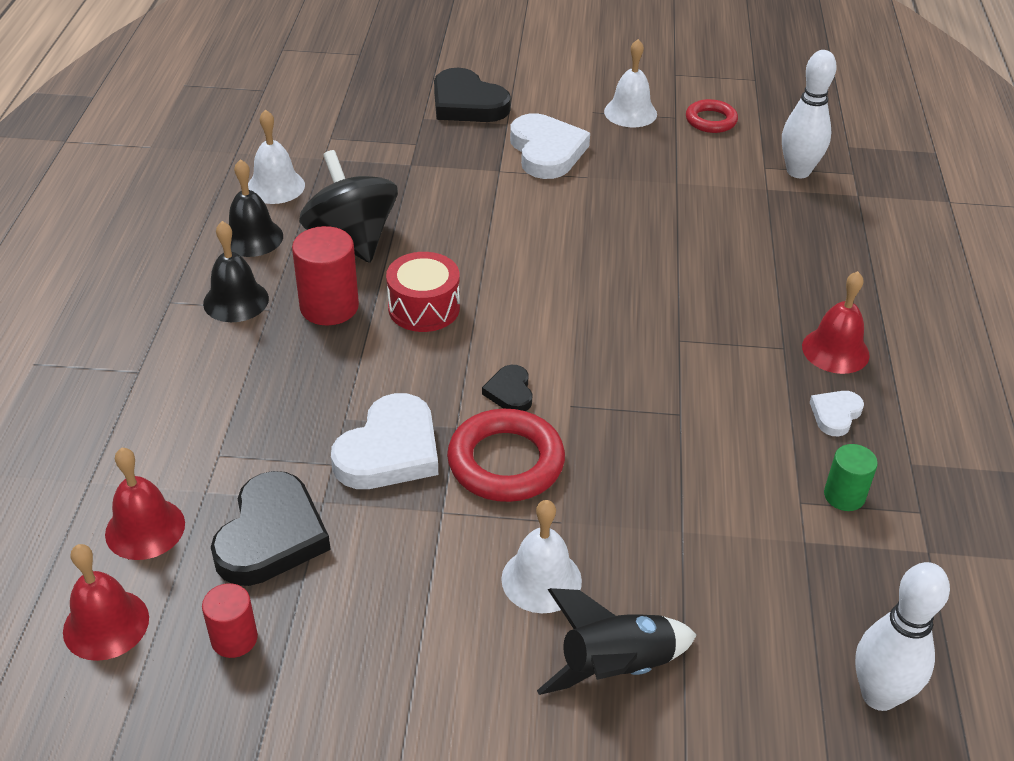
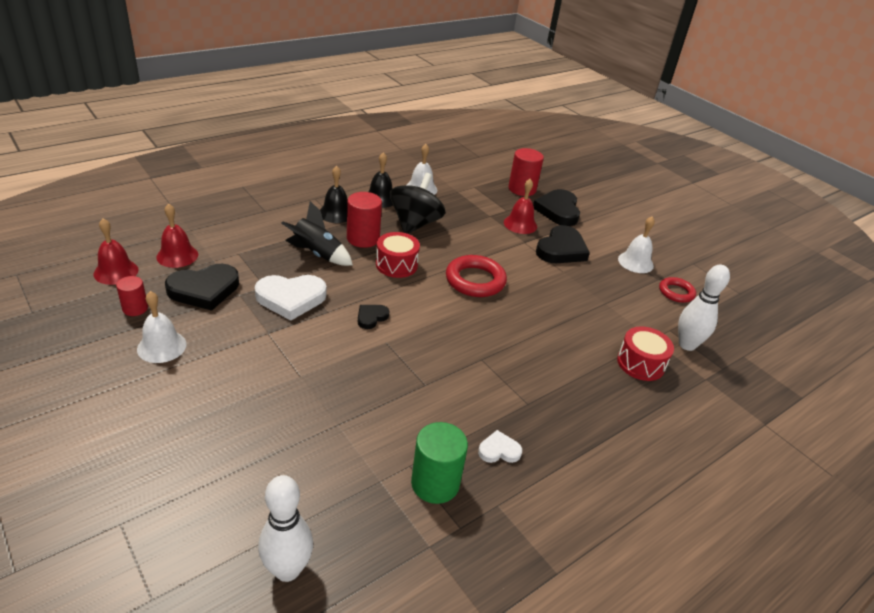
camera: 45 degrees right, 5 degrees down
(386, 102) = (522, 189): none -> red cylinder
(505, 462) = (321, 338): red ring -> red ring (475, 280)
(541, 579) = (253, 386): white bell -> white bell (162, 346)
(546, 151) = (561, 249): white heart -> black heart
(615, 668) = (216, 441): black rocket -> black rocket (317, 254)
(796, 223) = (640, 363): none -> red drum
(835, 350) = (553, 427): red bell -> red bell (520, 224)
(844, 496) = (435, 483): green cylinder -> green cylinder, size x1.65

